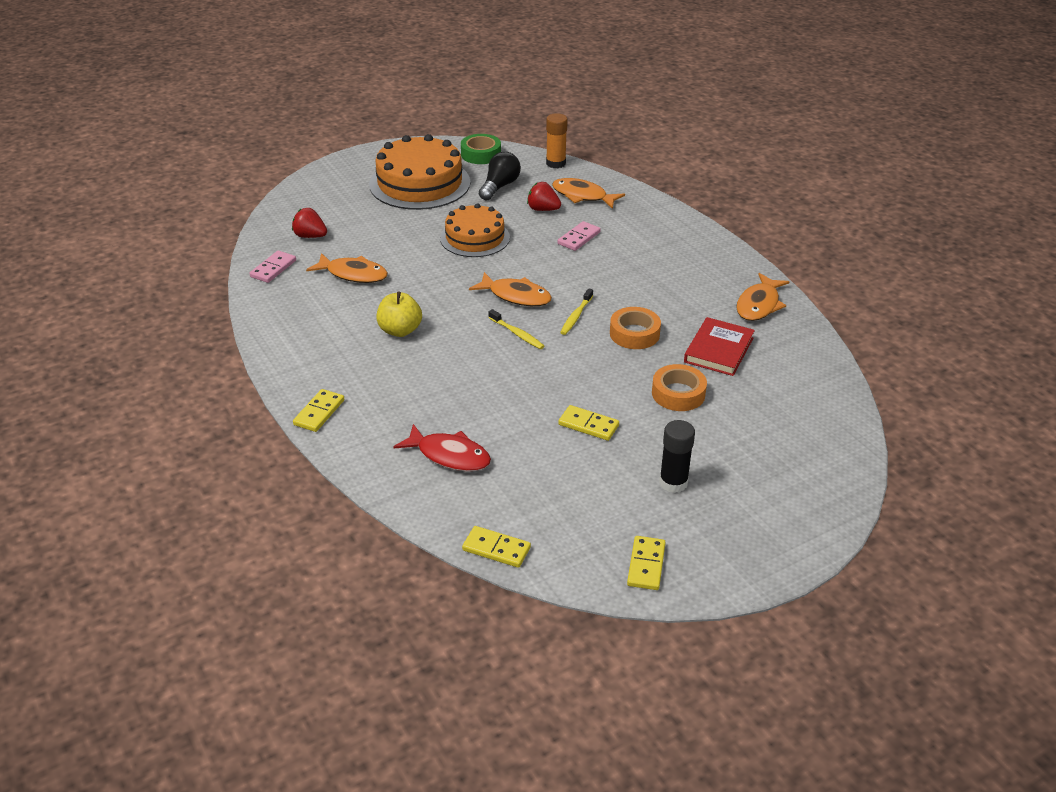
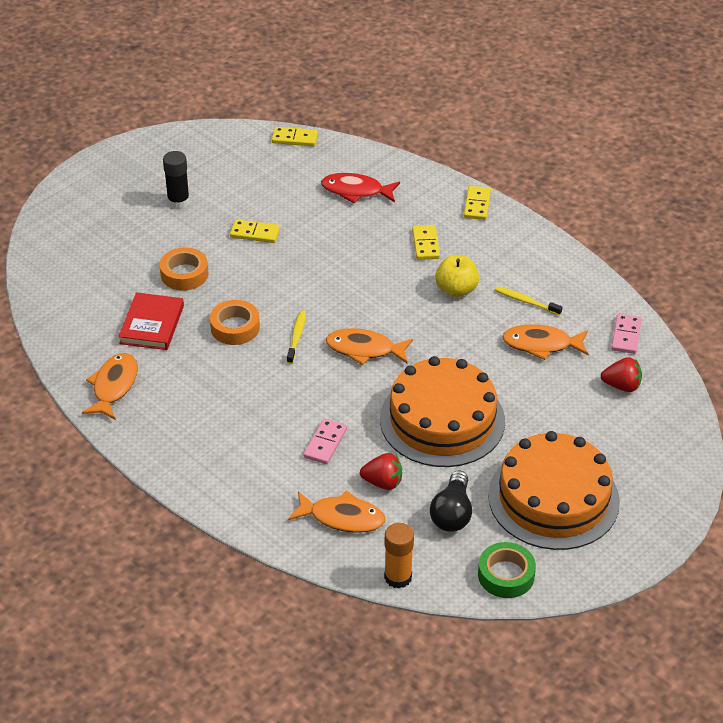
camera: 165 degrees right, 5 degrees up
(475, 238) = (442, 420): orange cake -> orange cake, size x1.55
(517, 334) = (346, 306): yellow toothbrush -> yellow toothbrush (526, 301)
(646, 565) = (189, 146): yellow domino -> yellow domino (425, 244)

